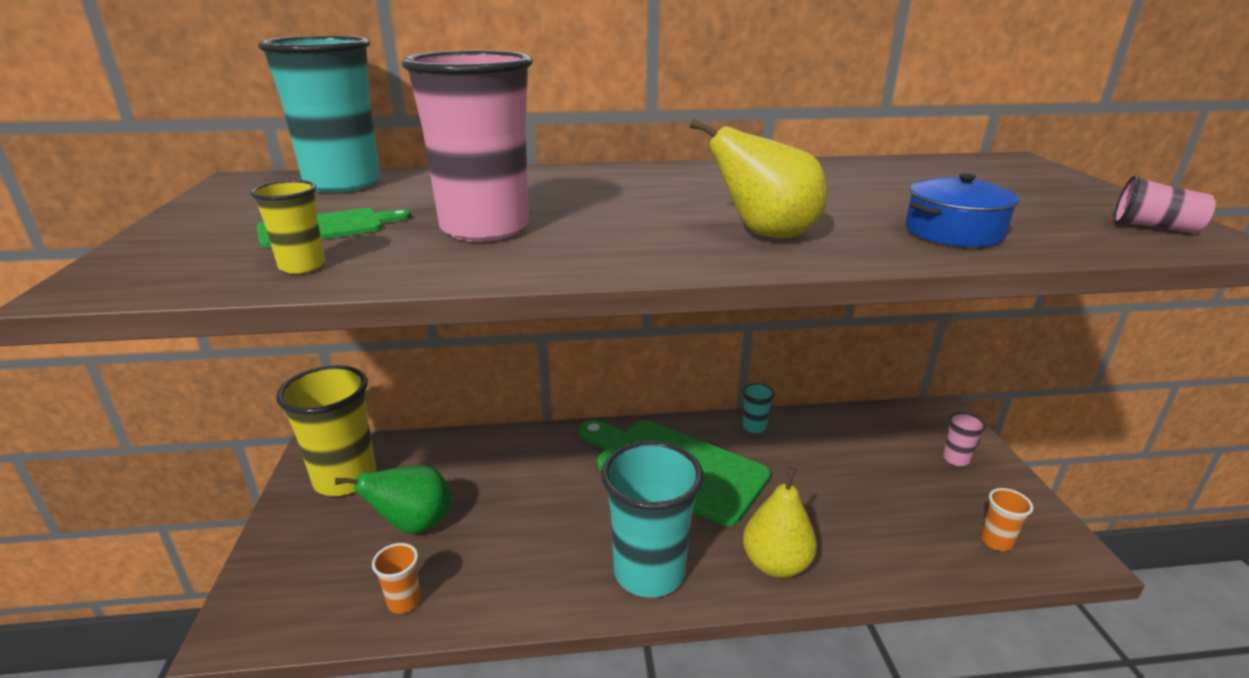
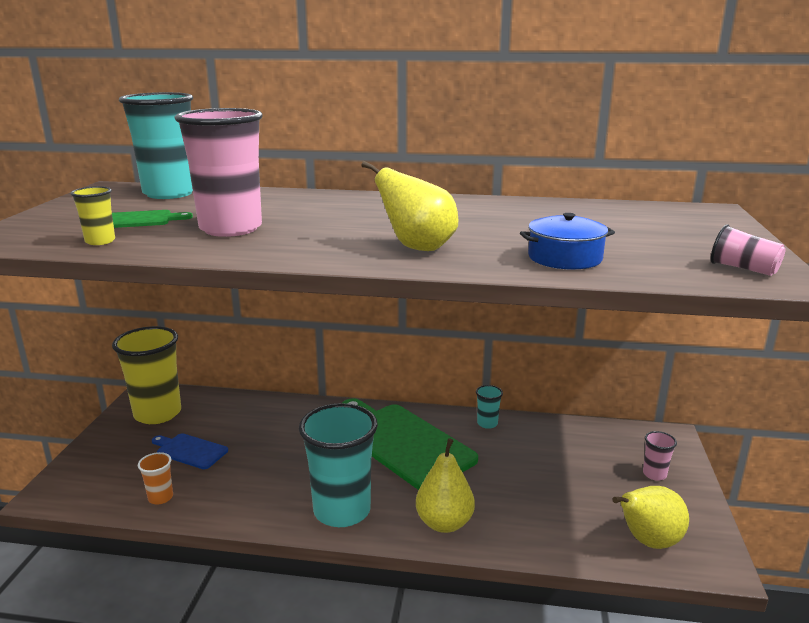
camera: 15 degrees right, 5 degrees down
(413, 525) = (190, 451): green pear -> blue cutting board
(996, 541) = (647, 541): orange cup -> yellow pear

